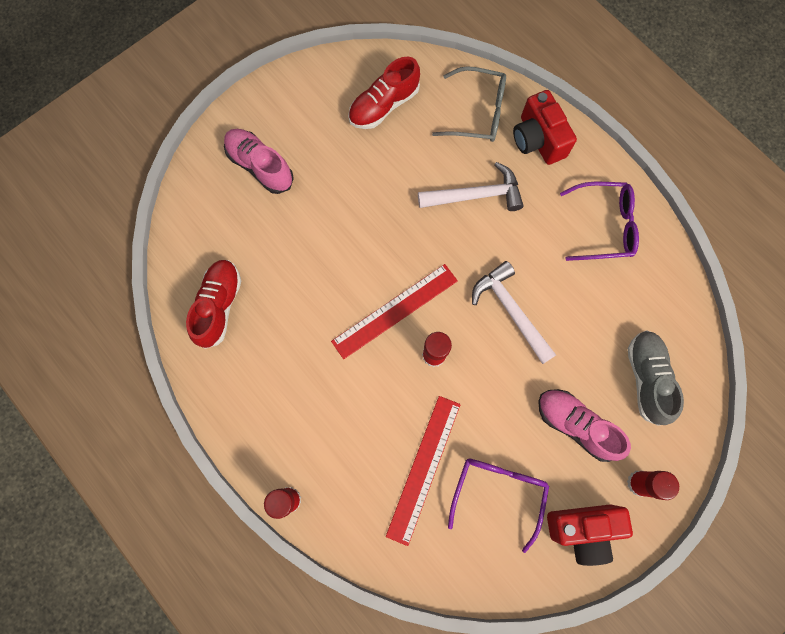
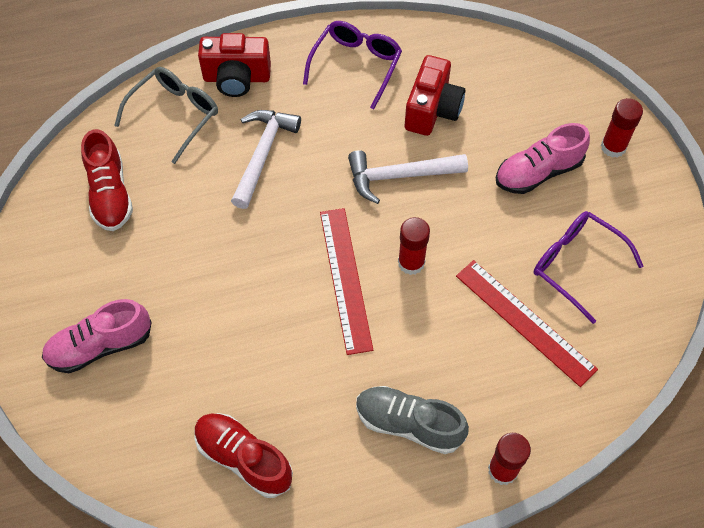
camera: 65 degrees left, 15 degrees down
(583, 529) = (638, 210): red camera -> red camera (432, 110)
(646, 378) = (519, 98): grey shoe -> grey shoe (408, 424)

